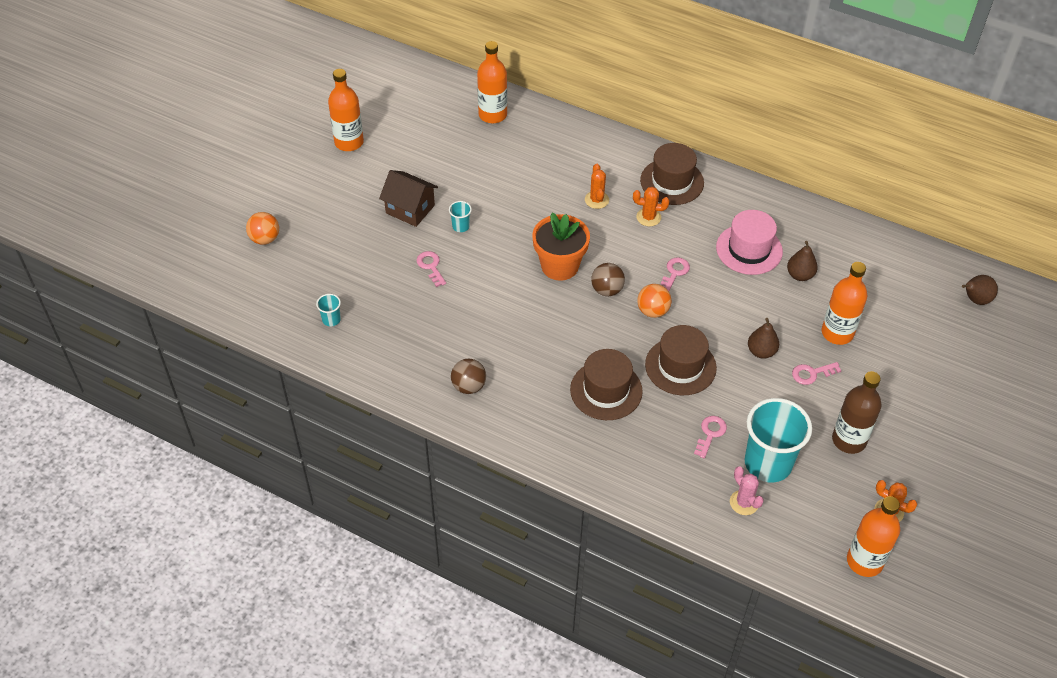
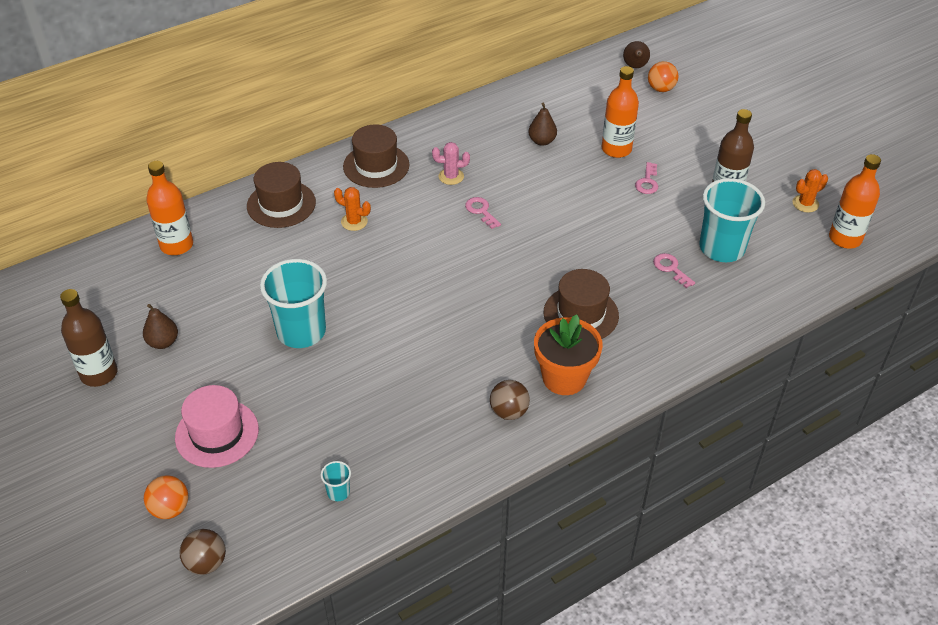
camera: 60 degrees left, 5 degrees down
(349, 142) = (99, 374): orange bottle -> brown bottle
(410, 209) = (242, 362): brown house -> none
(431, 266) = (334, 377): pink key -> none
(461, 226) = (301, 331): turquoise cup -> turquoise cup, size x2.41
(560, 266) = (412, 281): orange flower pot -> orange flower pot (564, 378)
(607, 290) = (466, 262): brown ball -> brown ball (206, 562)
(648, 217) = (404, 198): orange cactus -> none
(652, 311) = (513, 244): orange ball -> orange ball (661, 89)
(680, 366) = (587, 254): brown hat -> brown hat (281, 204)
(744, 502) = (753, 281): pink cactus -> pink cactus (451, 176)
(749, 249) = (491, 156): pink hat -> pink hat (217, 433)
(761, 351) = (605, 199): brown pear -> brown pear (163, 342)

